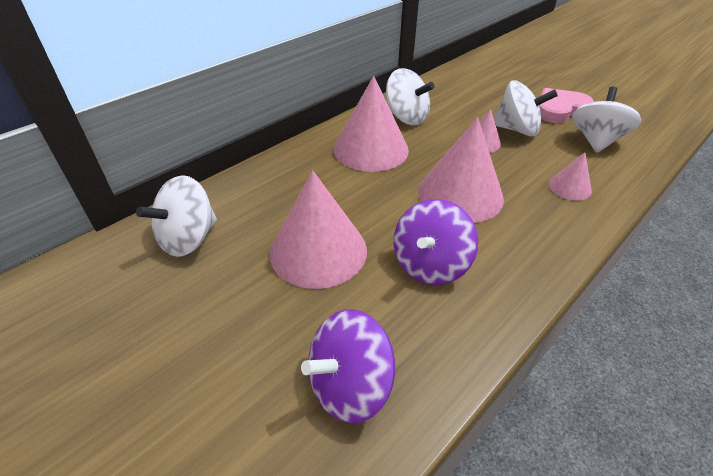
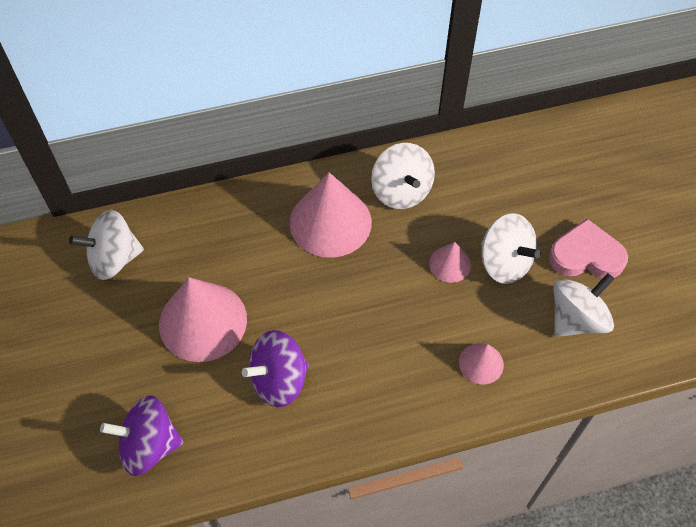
camera: 30 degrees right, 15 degrees up
(460, 194) = (367, 320): pink cone -> none

